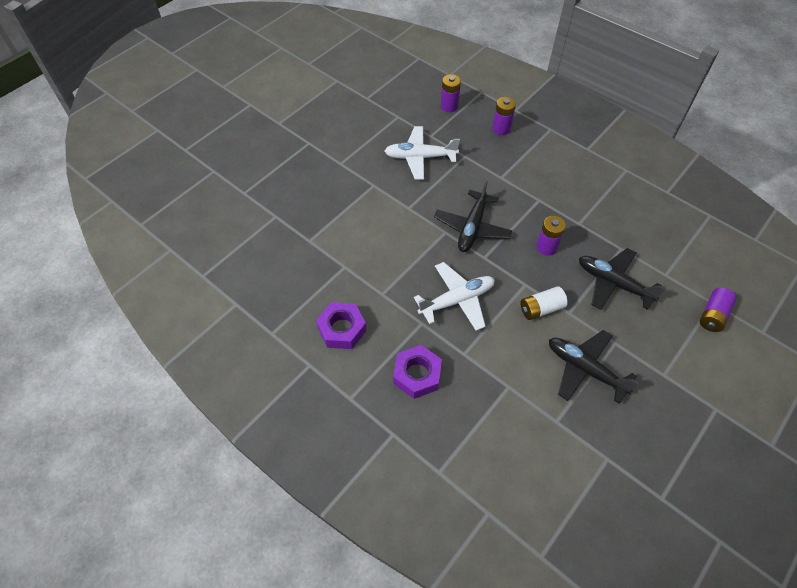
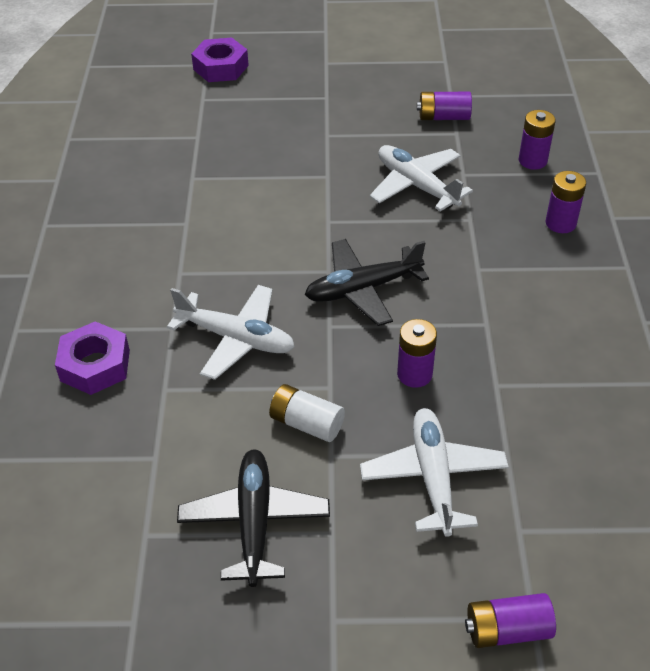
camera: 50 degrees right, 10 degrees down
(342, 329) = (99, 270): purple nut -> purple nut (220, 67)
(380, 112) = (443, 117): none -> purple battery
(613, 283) = (433, 477): black plane -> white plane

